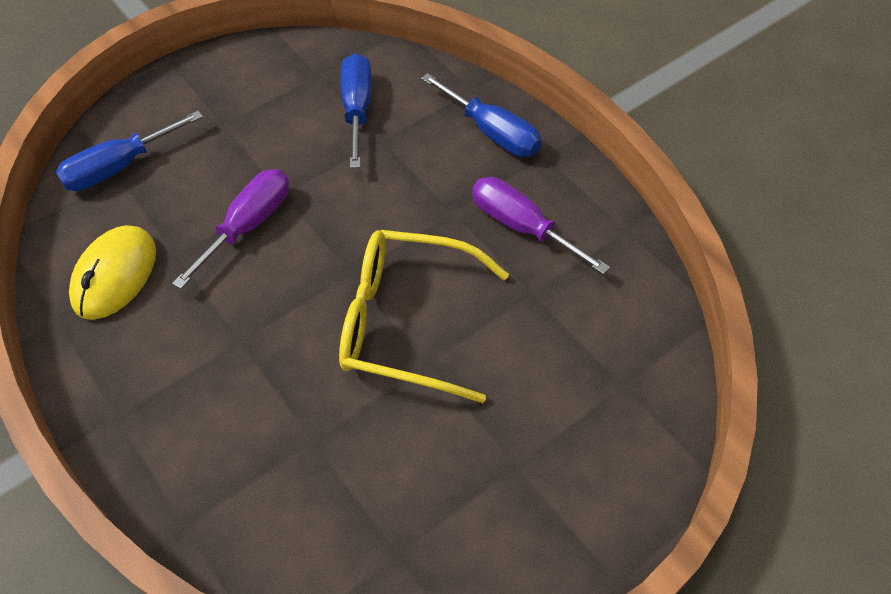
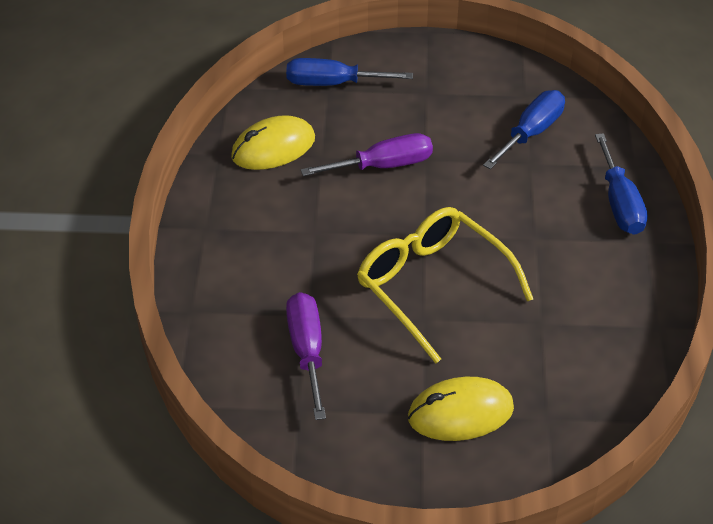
camera: 40 degrees right, 10 degrees down
(521, 226) = (577, 277): purple screwdriver -> purple screwdriver (307, 351)
(548, 438) = (460, 413): none -> yellow mouse

